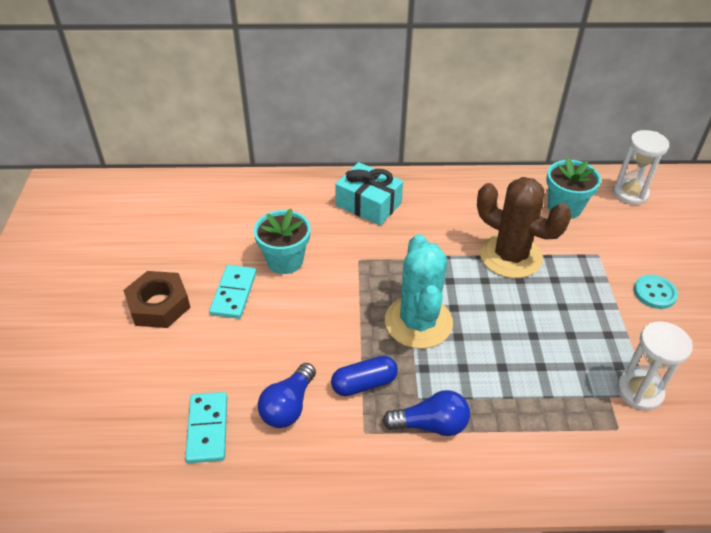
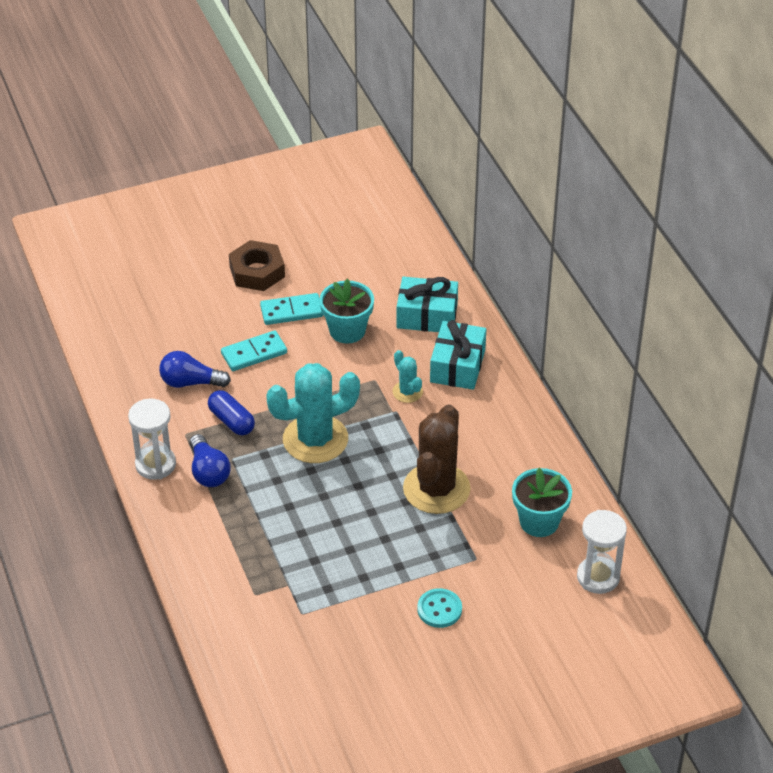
camera: 70 degrees right, 0 degrees up
(207, 429) = (151, 344): turquoise domino -> turquoise domino (254, 353)
(297, 205) = (427, 316): none -> turquoise gift
(385, 242) = (407, 392): none -> turquoise cactus
(639, 391) = (302, 606): white hourglass -> white hourglass (155, 464)

